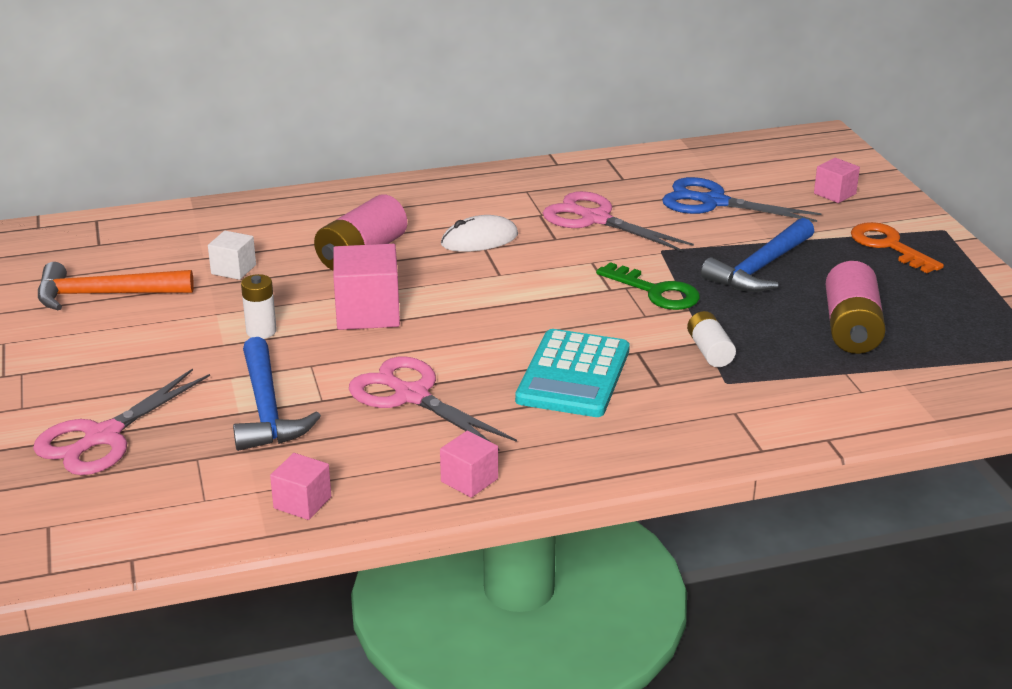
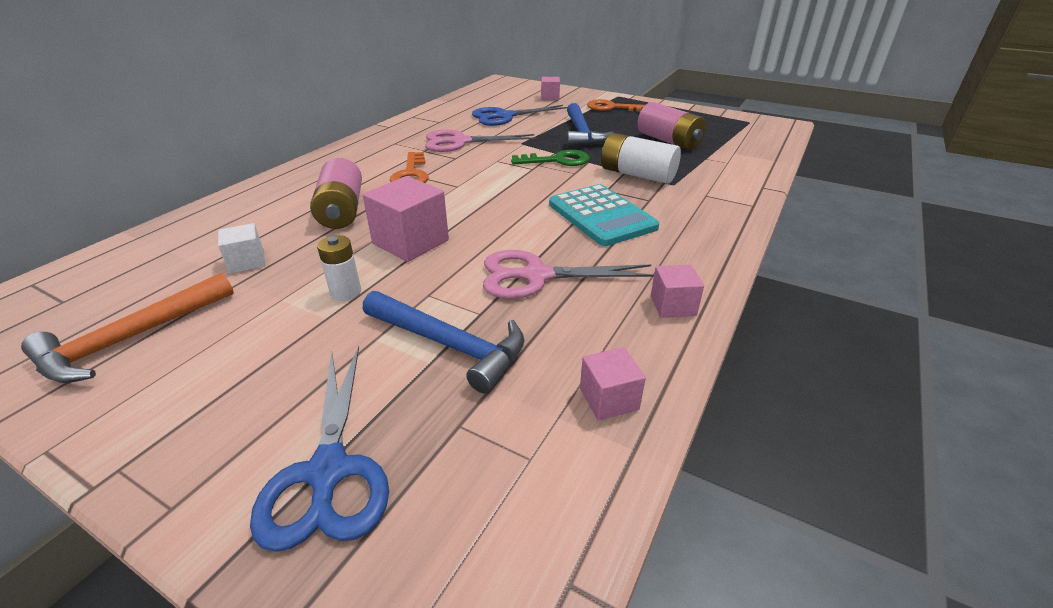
camera: 45 degrees left, 5 degrees up
(103, 437) = (328, 472): pink scissors -> blue scissors
(479, 240) = (411, 174): white mouse -> orange key
(709, 351) = (637, 174): white battery -> white battery, size x1.71

